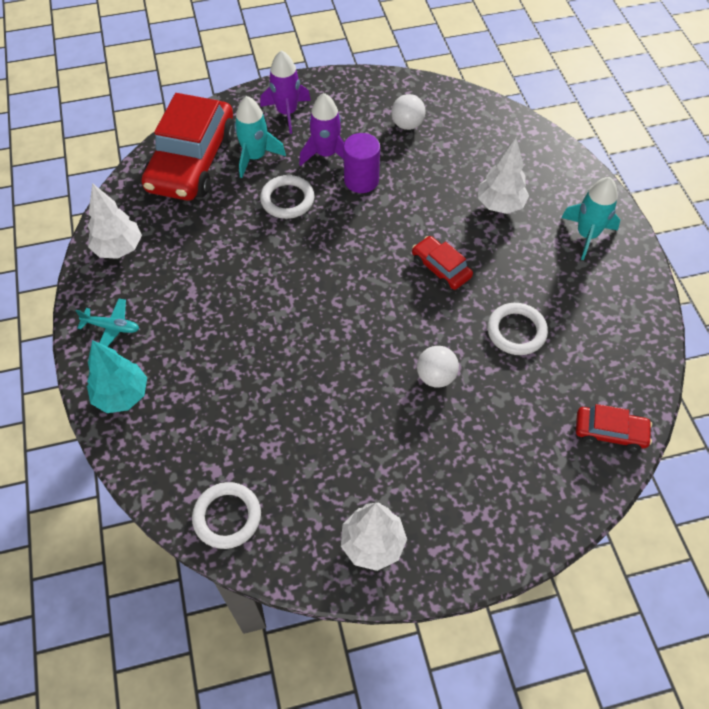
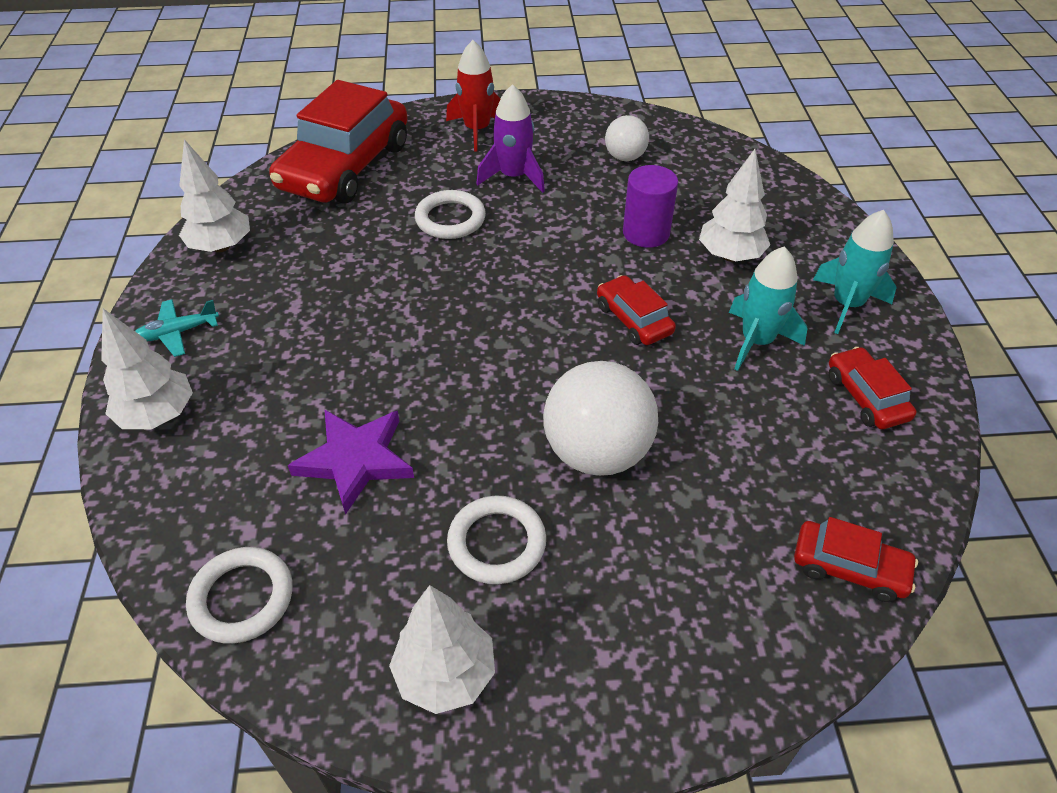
camera: 10 degrees right, 10 degrees down
(112, 327) = (177, 333): turquoise plane -> turquoise plane turned 135 degrees clockwise
(122, 395) = (158, 415): turquoise tree -> white tree
(255, 157) = (424, 170): turquoise rocket -> turquoise rocket (756, 341)
(273, 408) = (355, 460): none -> purple star
(287, 113) = (477, 130): purple rocket -> red rocket
(361, 180) = (551, 209): purple cylinder -> purple cylinder (646, 233)
(435, 376) = (597, 452): white ball -> white ball, size x1.82
(516, 331) = (726, 410): white ring -> white ring (497, 543)
(607, 307) = (866, 397): none -> red car

